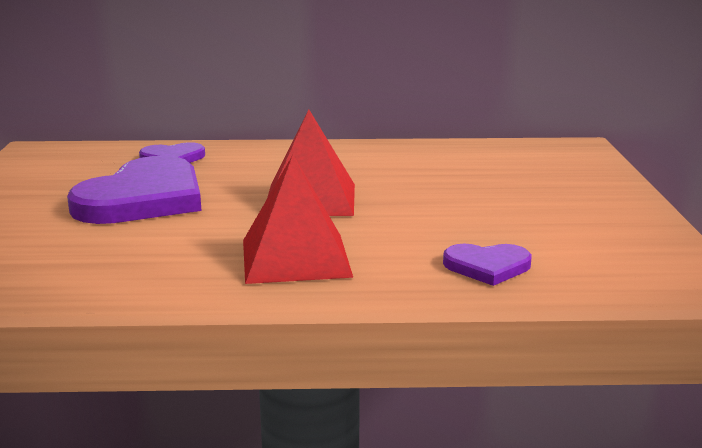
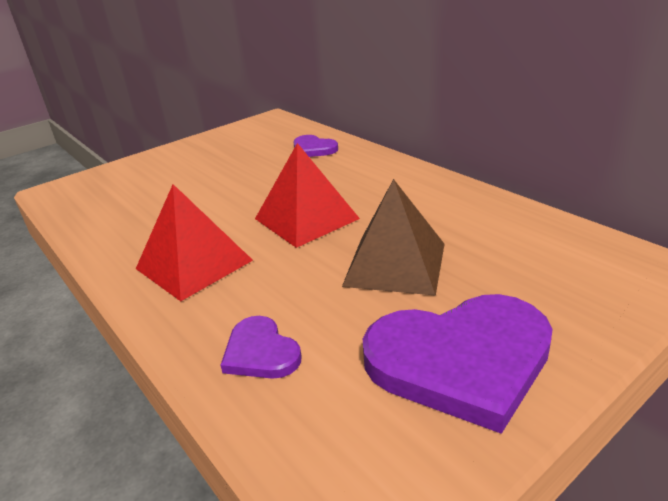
camera: 55 degrees right, 10 degrees up
(143, 198) = (236, 175): purple heart -> purple heart (460, 360)
(448, 196) = (395, 264): none -> brown pyramid

